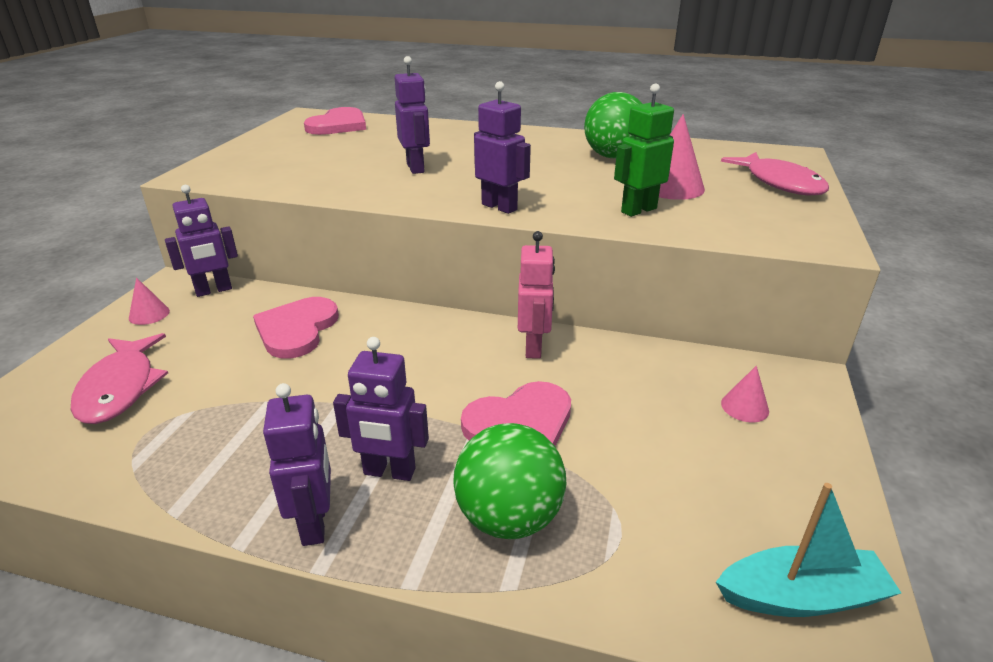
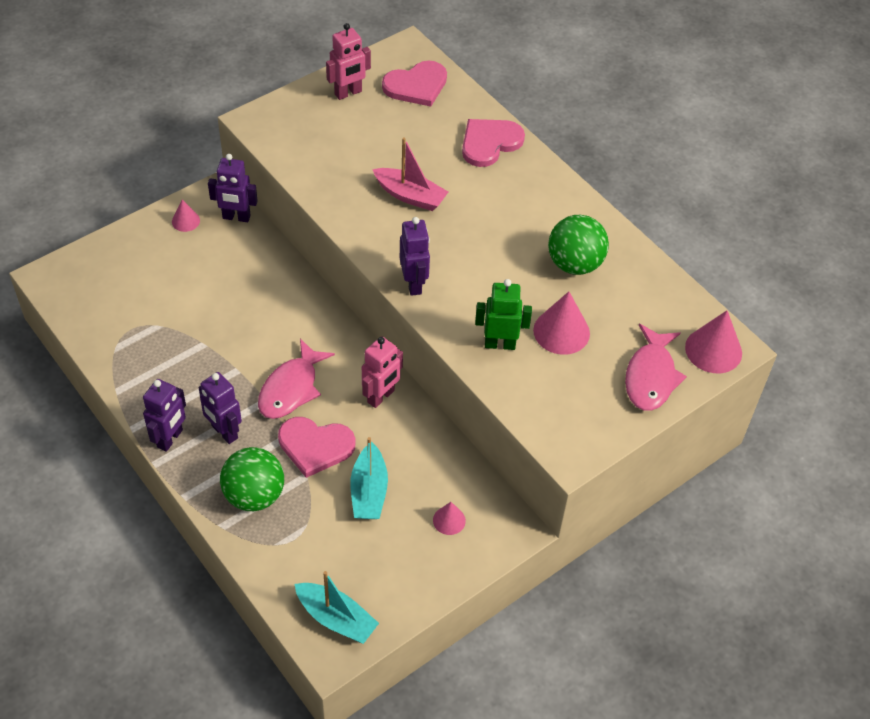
camera: 35 degrees right, 20 degrees up
(120, 388) = (137, 284): pink fish -> pink fish (291, 388)
(277, 141) = (348, 93): none -> pink robot
(297, 329) = (258, 290): pink heart -> pink heart (489, 143)
(416, 168) = (410, 196): purple robot -> pink boat
(633, 430) = (369, 491): none -> turquoise boat
(787, 158) = (713, 350): none -> pink cone

